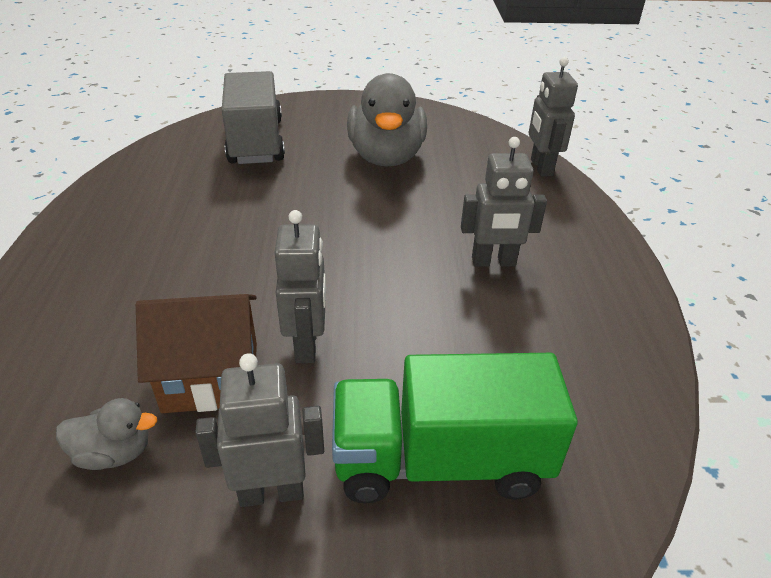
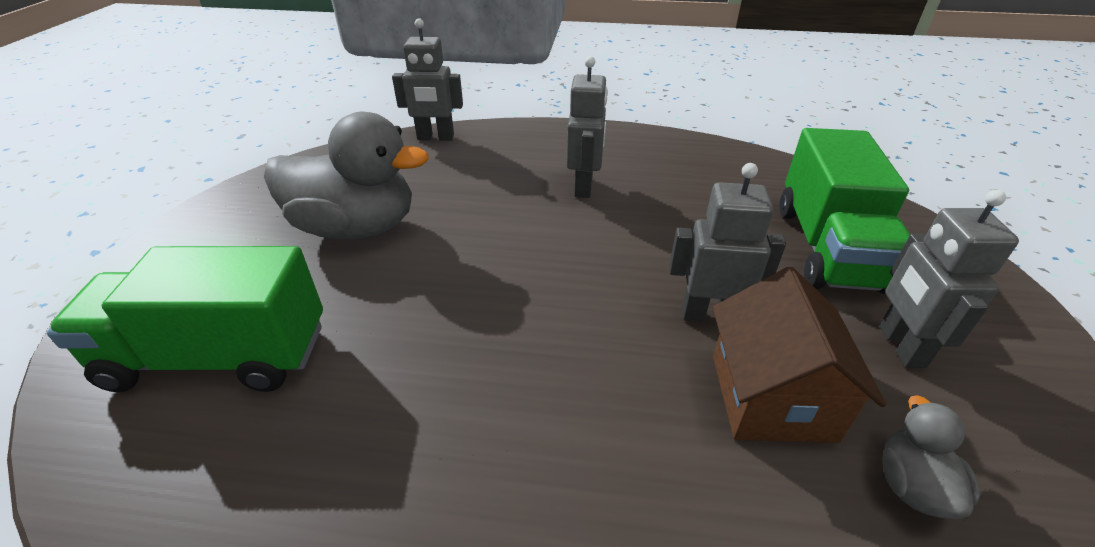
camera: 80 degrees left, 0 degrees up
(256, 142) = (218, 356): grey truck -> green truck

